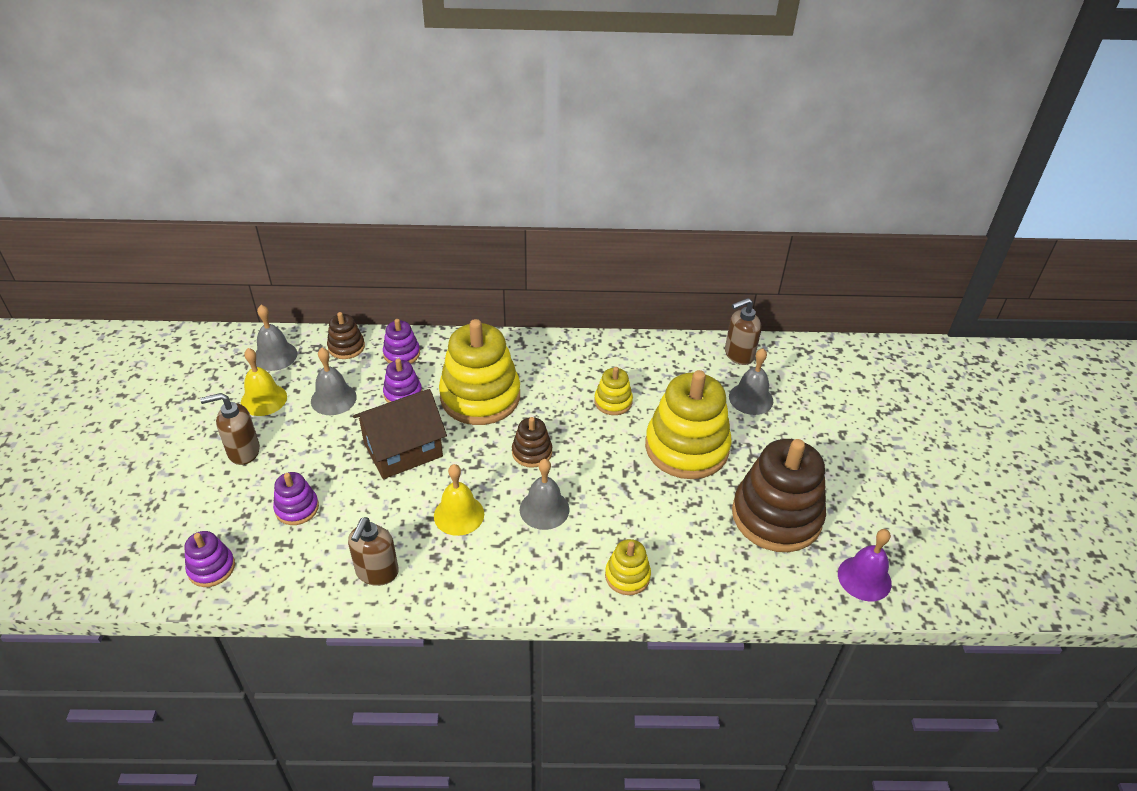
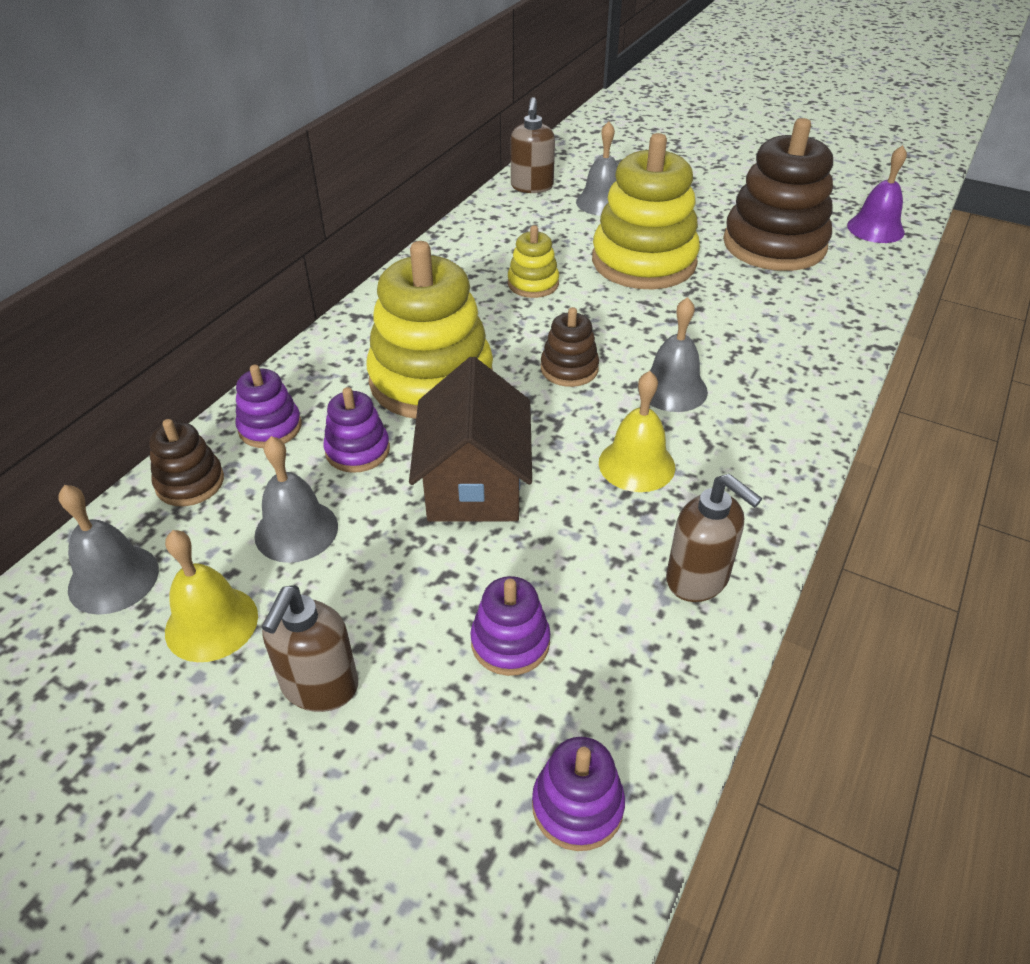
camera: 60 degrees left, 0 degrees up
(627, 576) = (809, 361): yellow stacking toy -> none

